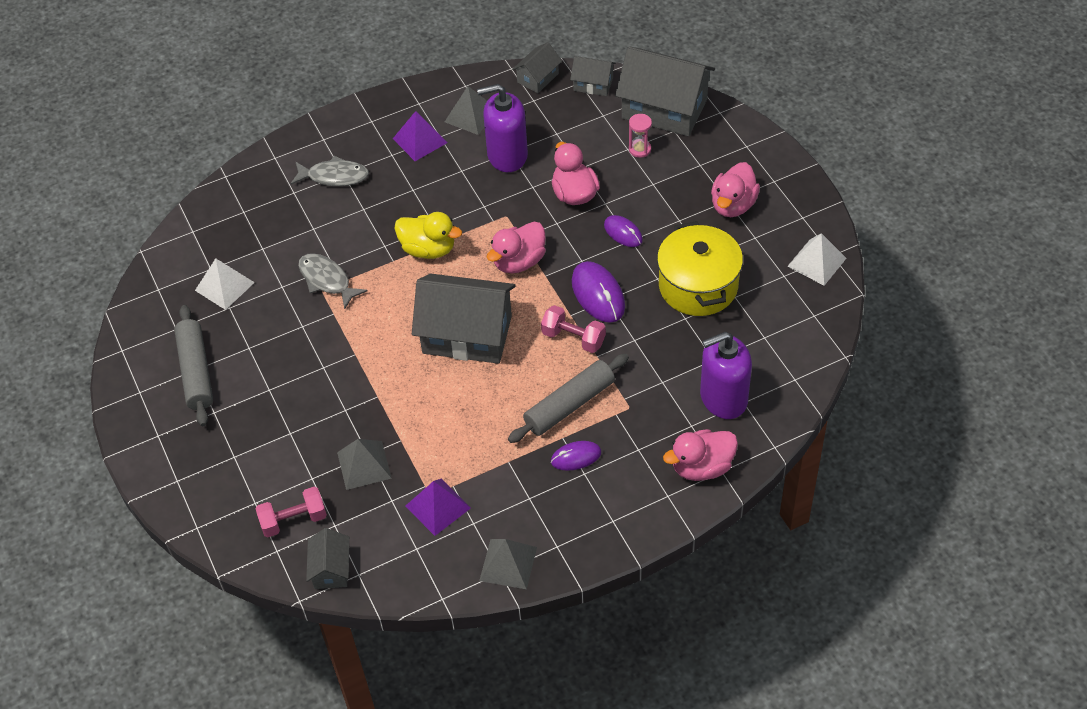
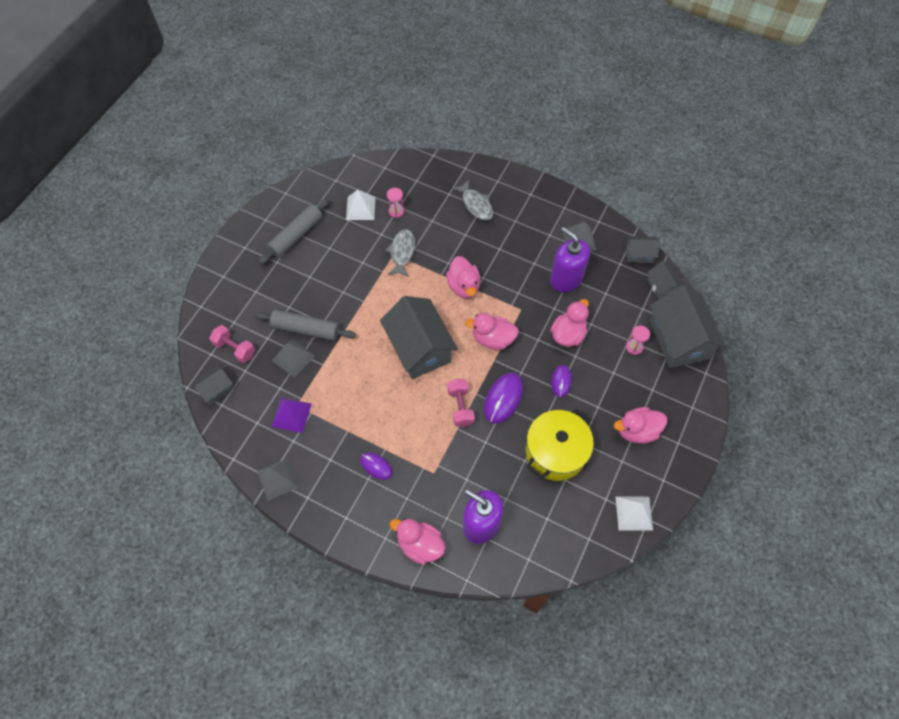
camera: 50 degrees right, 10 degrees up
(265, 254) = (396, 211): none -> pink hourglass
(420, 140) = (538, 227): purple pyramid -> none
(428, 249) = (463, 286): yellow duck -> pink duck
(569, 405) = (410, 437): grey rolling pin -> grey rolling pin (306, 329)

